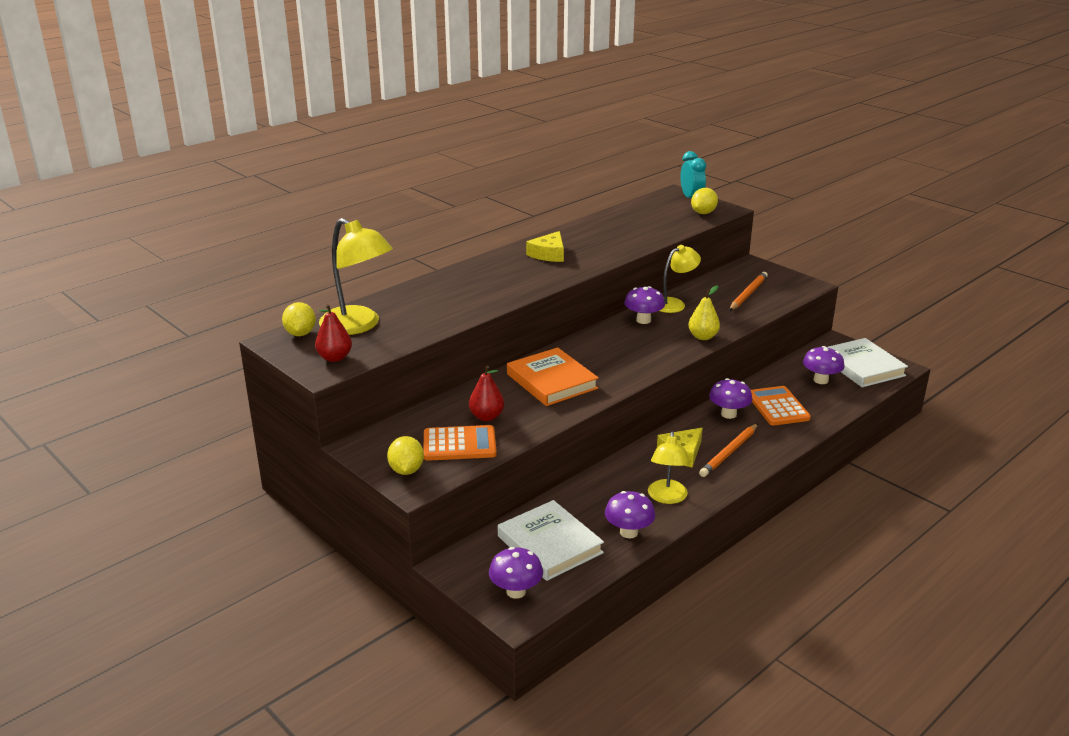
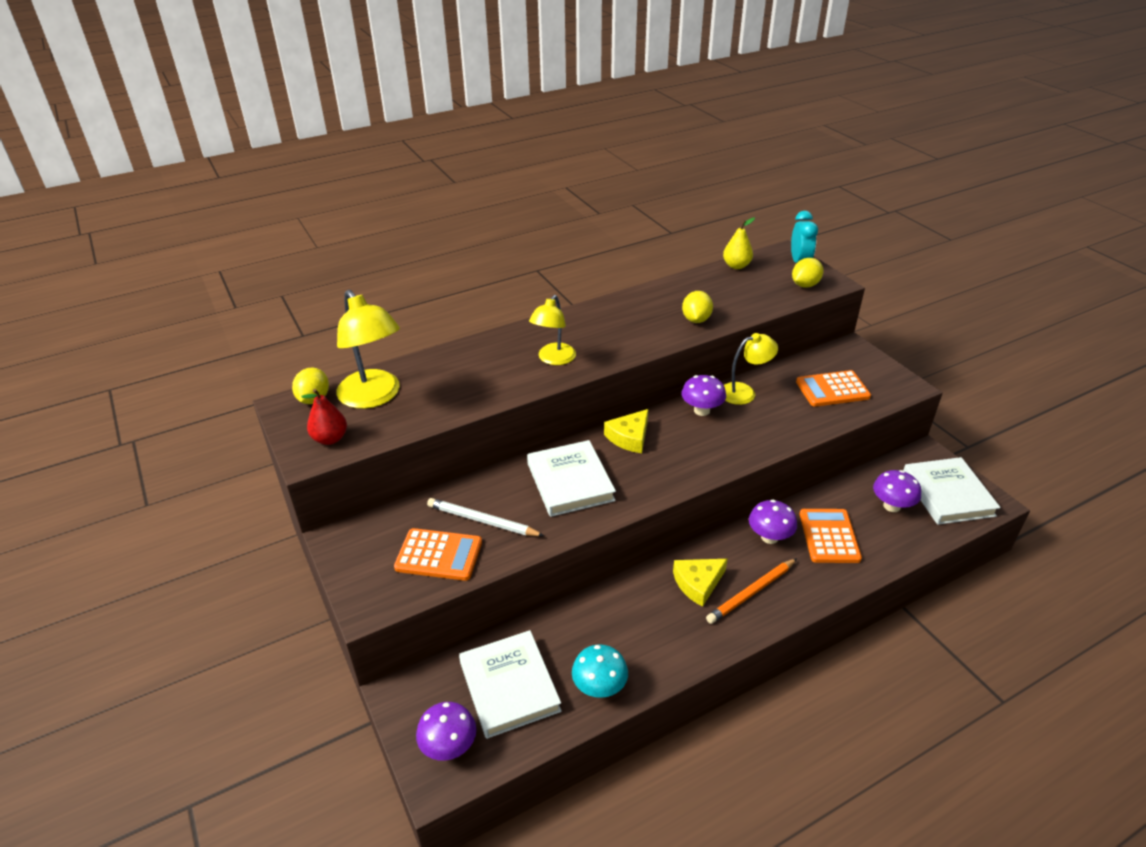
camera: 15 degrees right, 10 degrees up
(406, 470) = (370, 582): yellow lemon -> yellow lemon (696, 320)
(486, 417) = (482, 521): red pear -> white pencil
(549, 254) = (612, 323): yellow cheese -> yellow cheese (629, 437)
(552, 381) = (570, 482): orange book -> white book
(628, 532) = (599, 687): purple mushroom -> turquoise mushroom
(667, 497) = (659, 645): yellow lamp -> yellow lamp (553, 359)
(703, 337) = (759, 444): yellow pear -> yellow pear (736, 266)
(748, 294) = (832, 389): orange pencil -> orange calculator

